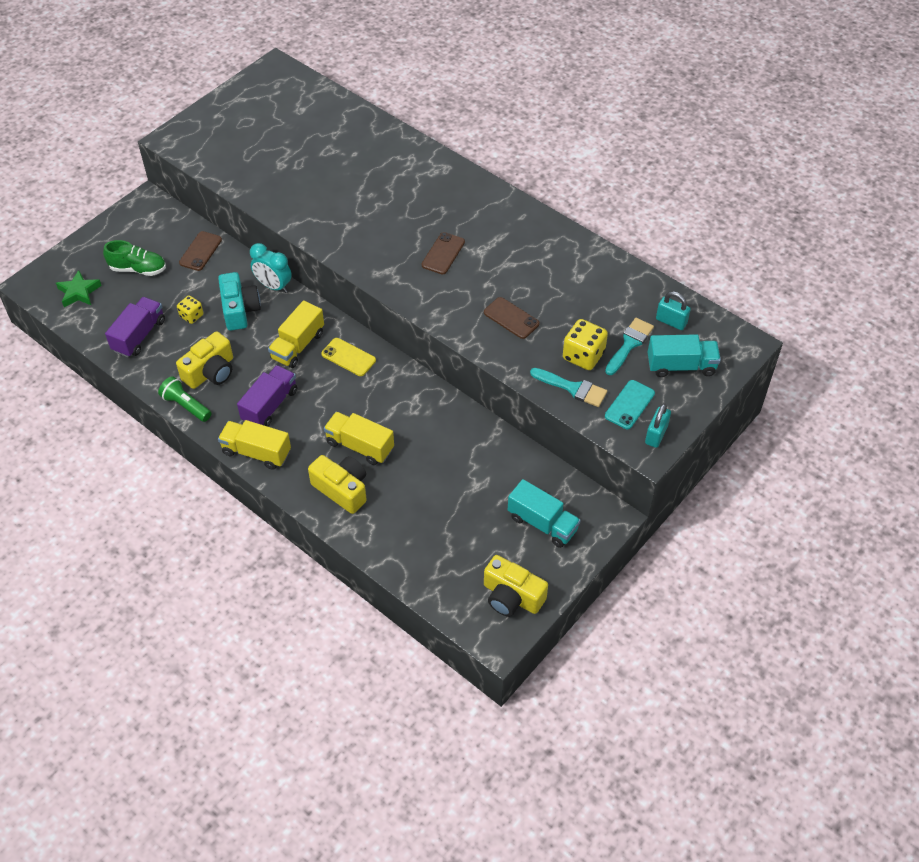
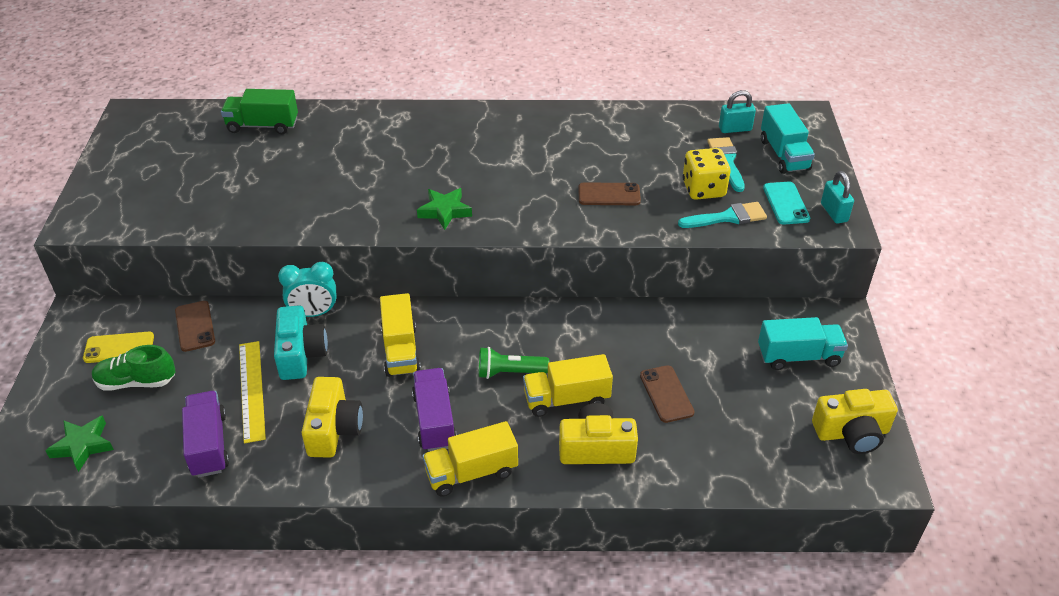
camera: 40 degrees left, 10 degrees down
(138, 269) = (136, 382): green shoe -> green shoe turned 150 degrees counterclockwise
(186, 406) = (342, 478): green flashlight -> green flashlight (509, 372)
(191, 316) = (252, 390): yellow dice -> yellow ruler
(239, 310) = (301, 354): turquoise camera -> turquoise camera turned 45 degrees clockwise
(345, 124) = (263, 125): none -> green truck
(348, 357) = (463, 330): yellow phone -> yellow phone (119, 348)
(389, 263) = (445, 211): none -> green star
(443, 253) = (485, 178): brown phone -> brown phone (666, 394)
(681, 366) = (784, 154): turquoise truck -> turquoise truck turned 120 degrees clockwise

